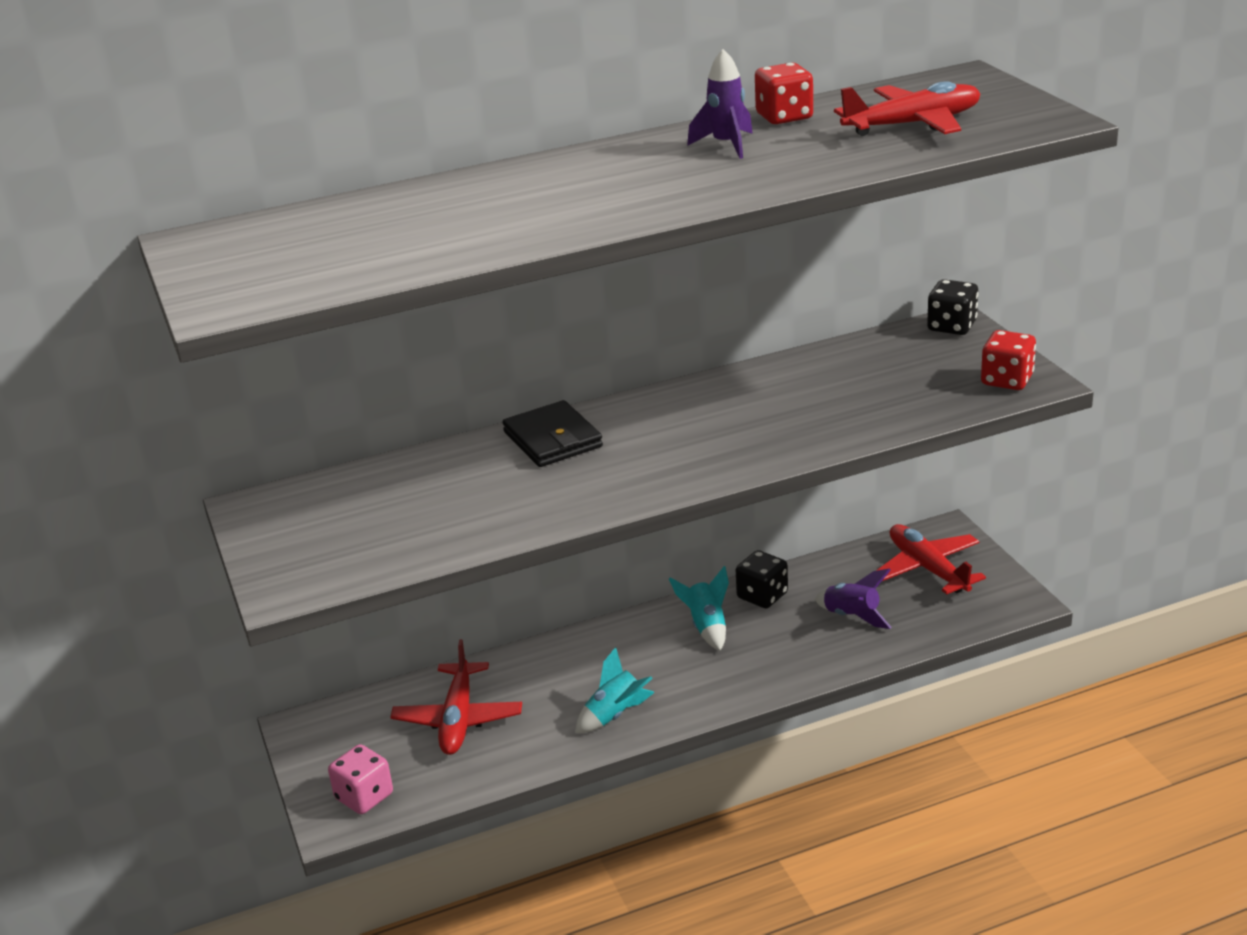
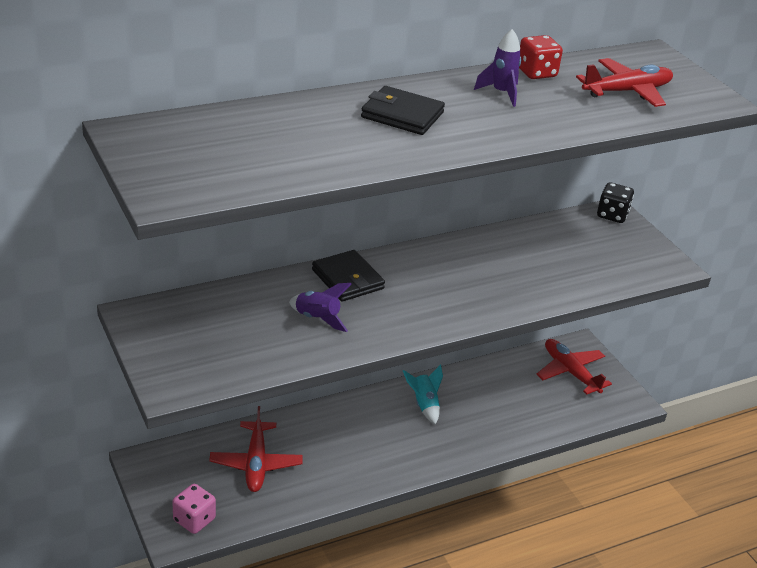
camera: 10 degrees left, 5 degrees up
(577, 184) = (402, 115): none -> black wallet
(615, 715) = (366, 468): turquoise rocket -> none
(762, 596) = (460, 384): black dice -> none
(852, 616) = (522, 404): purple rocket -> purple rocket (317, 319)
(1007, 380) = (654, 262): red dice -> none

